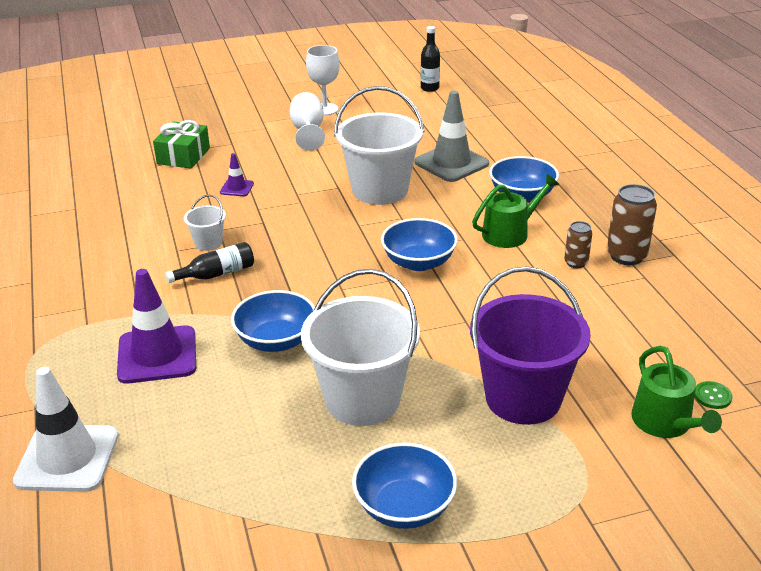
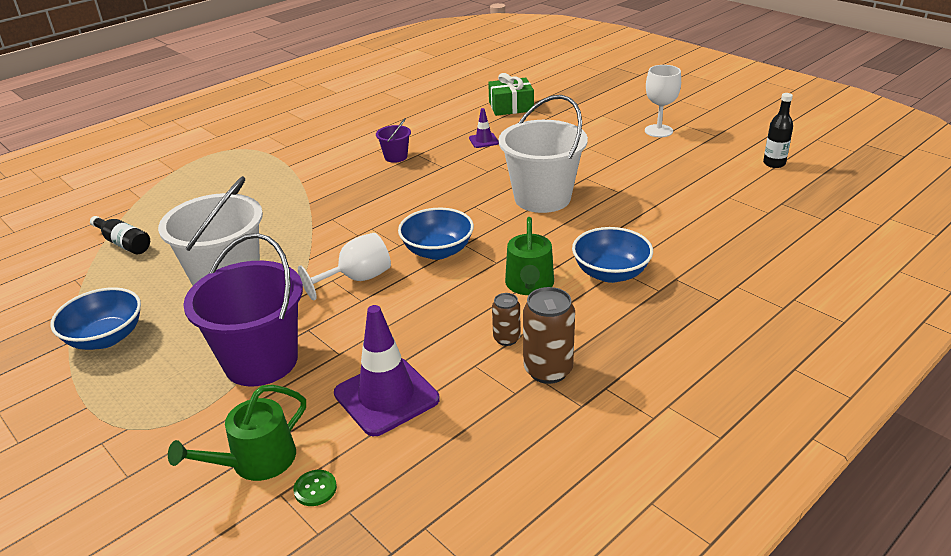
camera: 65 degrees right, 0 degrees up
(67, 458) = (130, 197): white traffic cone -> none
(157, 355) = (246, 187): purple traffic cone -> purple traffic cone (386, 396)
(208, 243) = (396, 157): white bucket -> purple bucket
(217, 274) = (357, 174): black bottle -> black bottle (124, 243)
(276, 340) = (285, 223): blue bowl -> none
(308, 132) = (608, 137): white goblet -> white goblet (357, 279)
(451, 163) = (632, 218): grey traffic cone -> none
(510, 233) = (529, 285): green watering can -> green watering can turned 60 degrees clockwise

